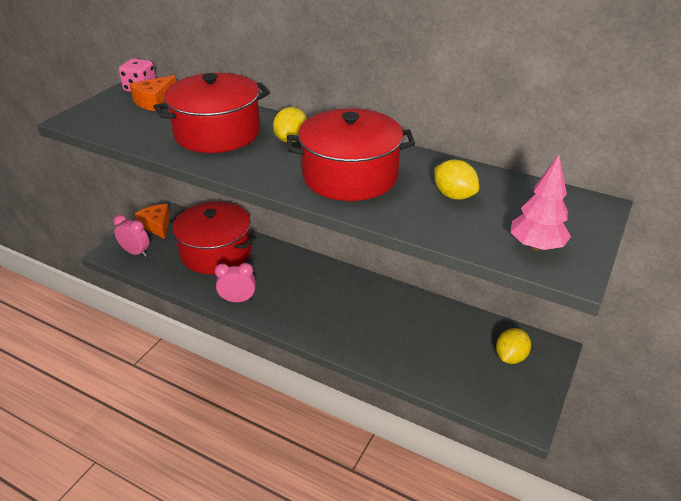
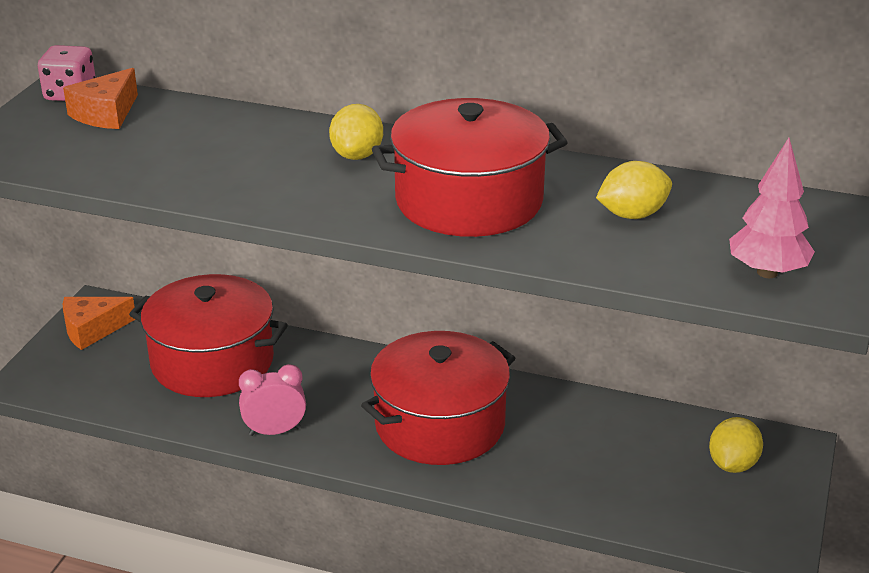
camera: 10 degrees left, 5 degrees down
(136, 252) = (71, 376): pink clock -> none
(157, 226) = (92, 329): orange cheese -> orange cheese turned 75 degrees counterclockwise
(217, 133) = (233, 154): red pot -> red pot (439, 424)
(454, 195) = (632, 215): yellow lemon -> yellow lemon turned 60 degrees counterclockwise

